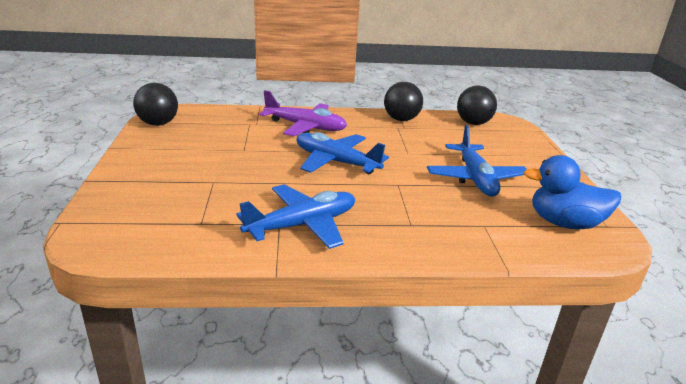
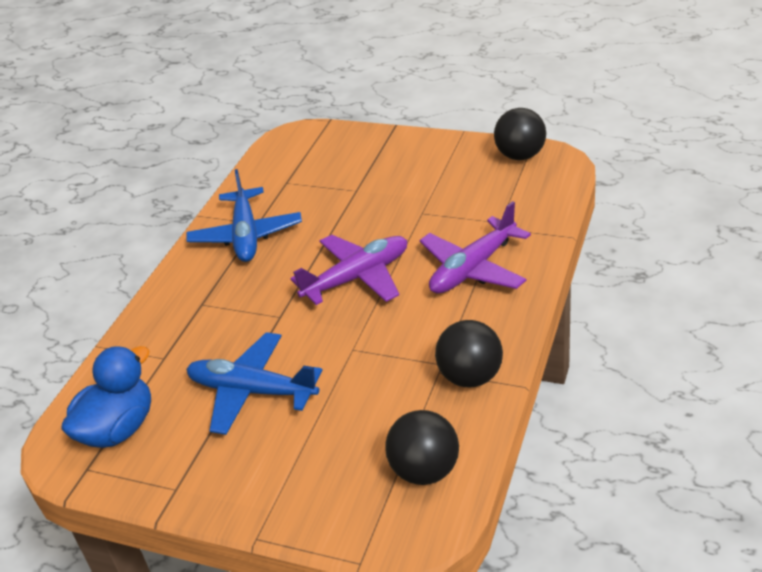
camera: 120 degrees right, 10 degrees up
(336, 162) = (357, 278): blue plane -> purple plane

